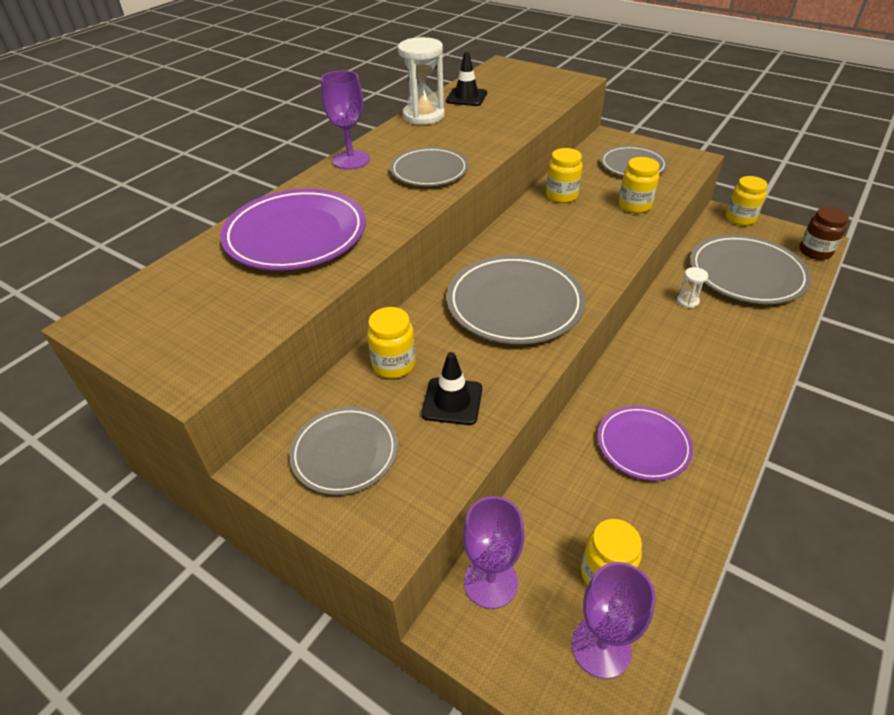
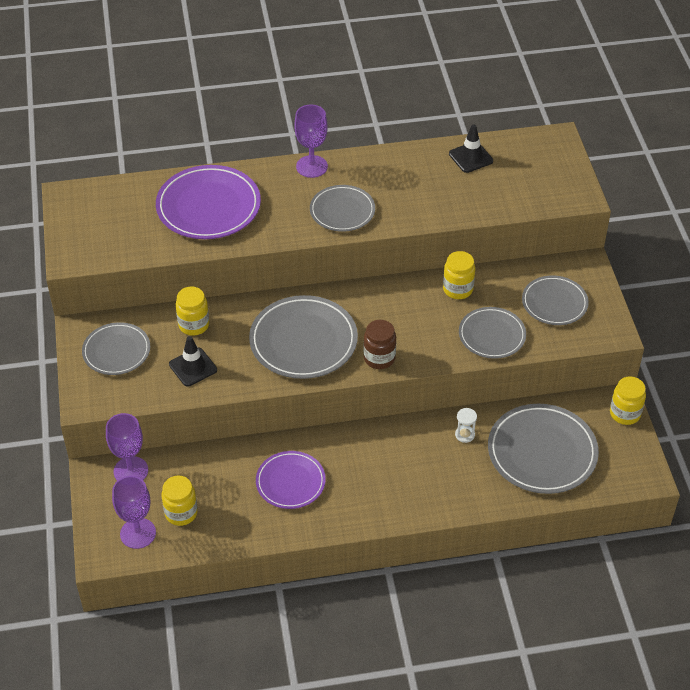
camera: 45 degrees right, 5 degrees up
(423, 116) = (413, 156): white hourglass -> none
(634, 206) = (492, 335): yellow jar -> grey plate
(815, 252) = (627, 481): brown jar -> brown jar (379, 358)

